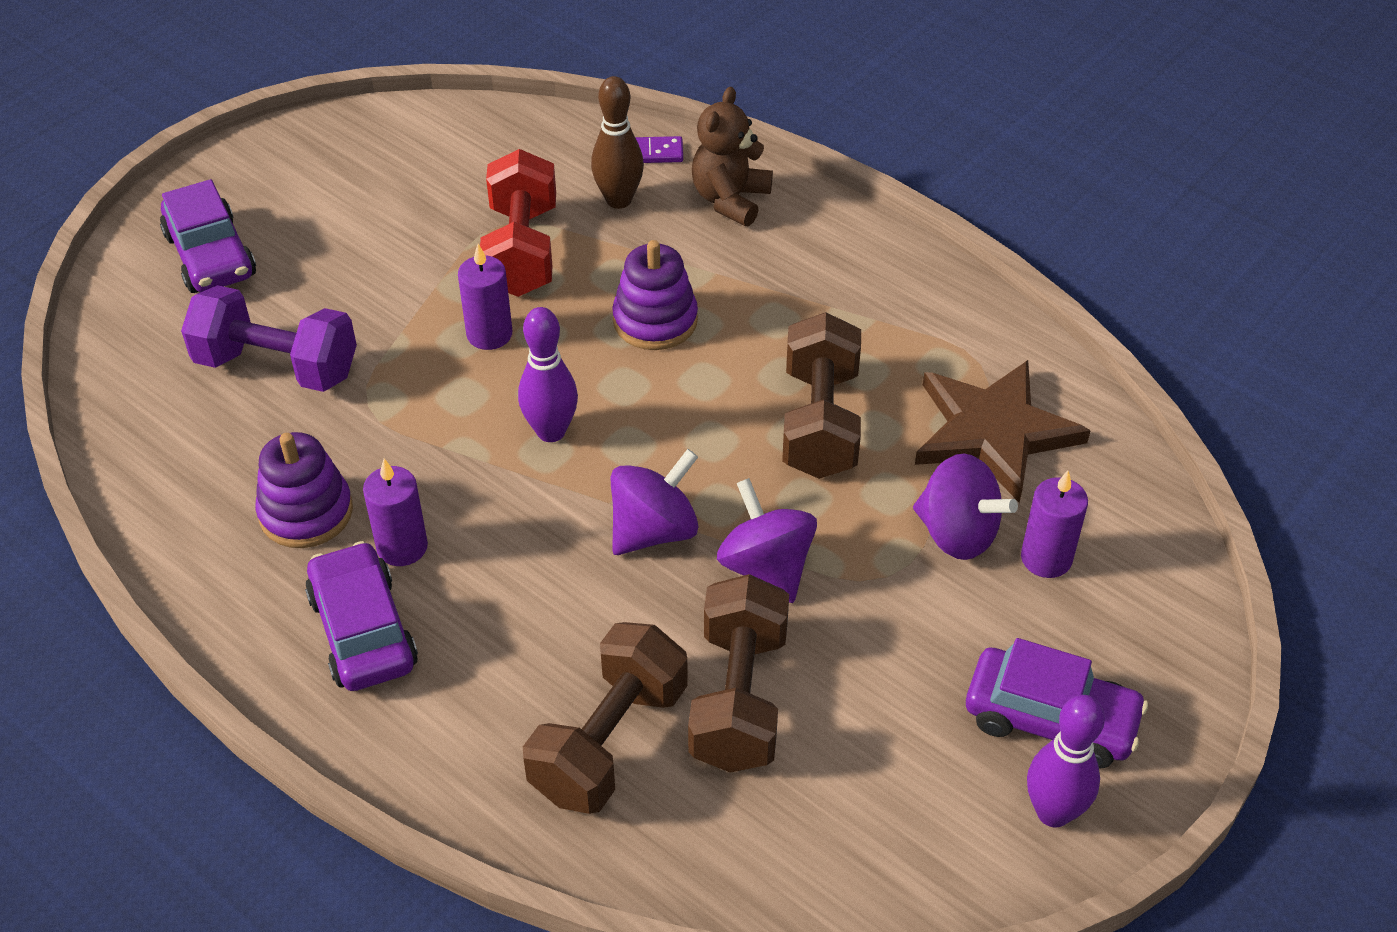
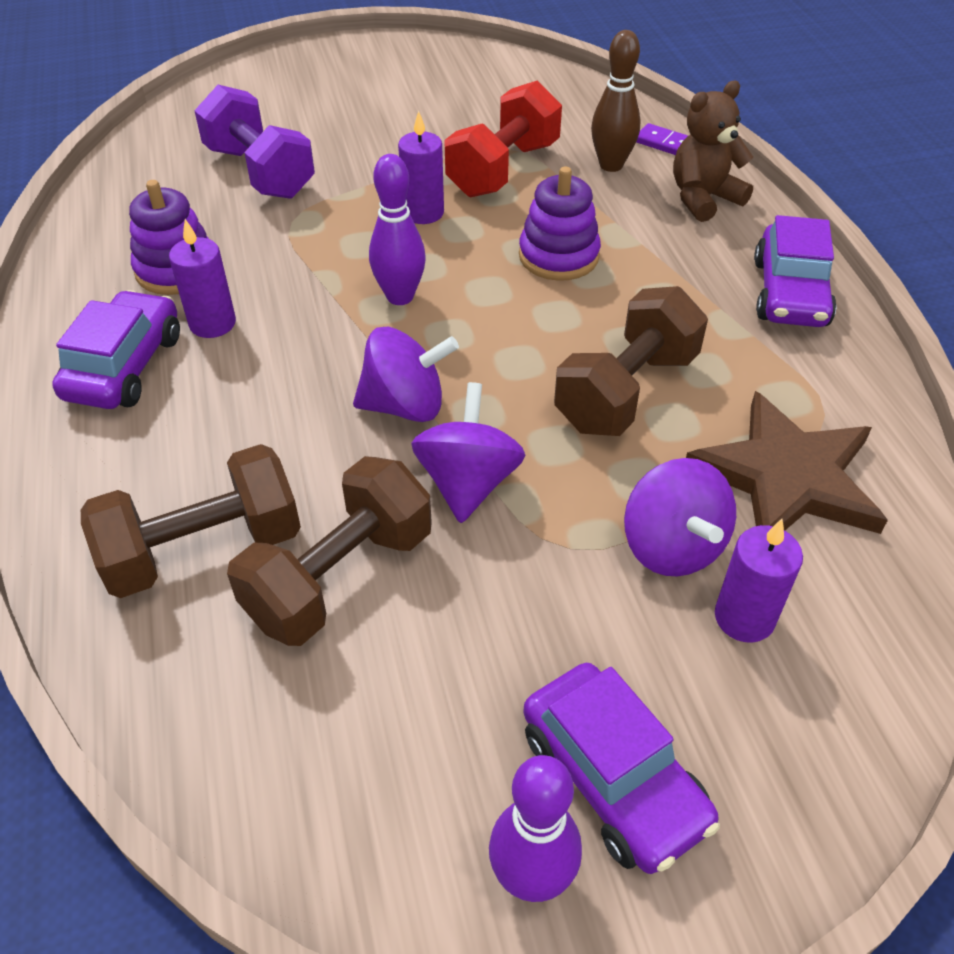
camera: 35 degrees right, 0 degrees up
(210, 256) = (291, 92): purple car -> purple car (789, 293)

